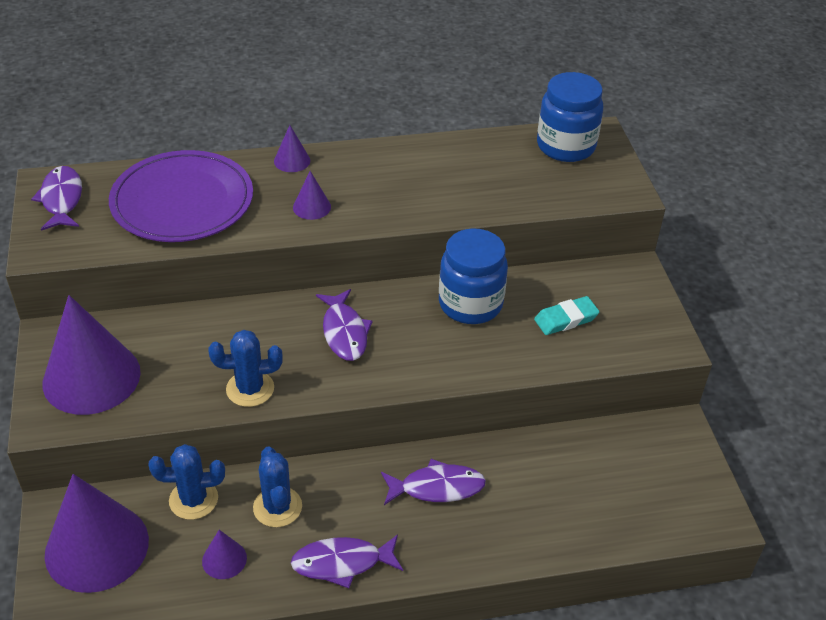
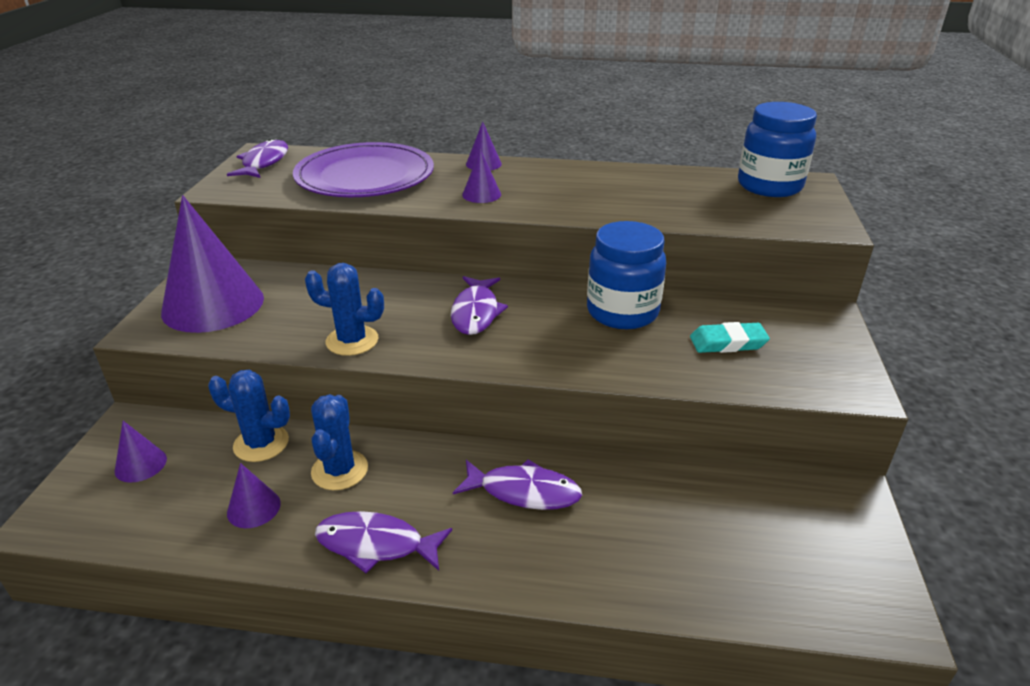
camera: 20 degrees right, 10 degrees down
(97, 547) = (140, 464): purple cone -> purple cone, size x0.43

